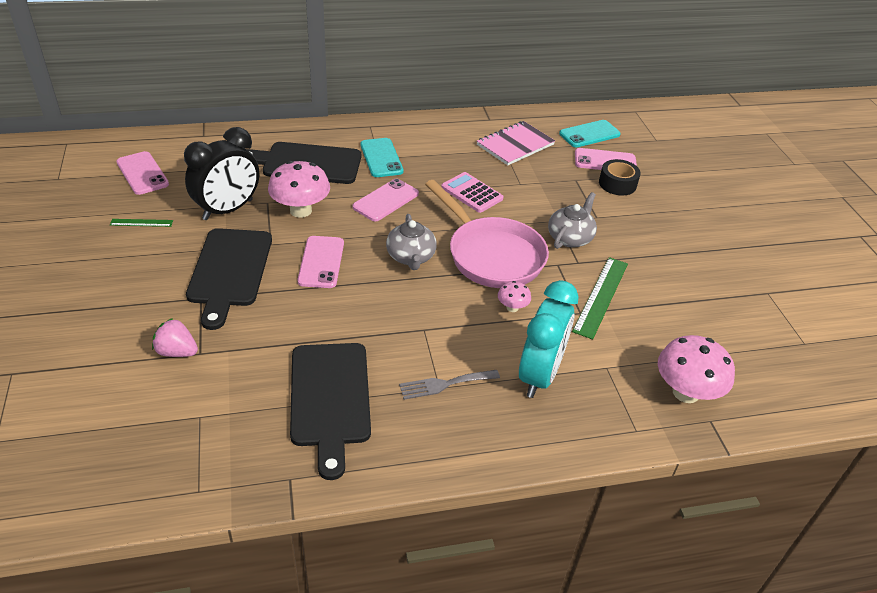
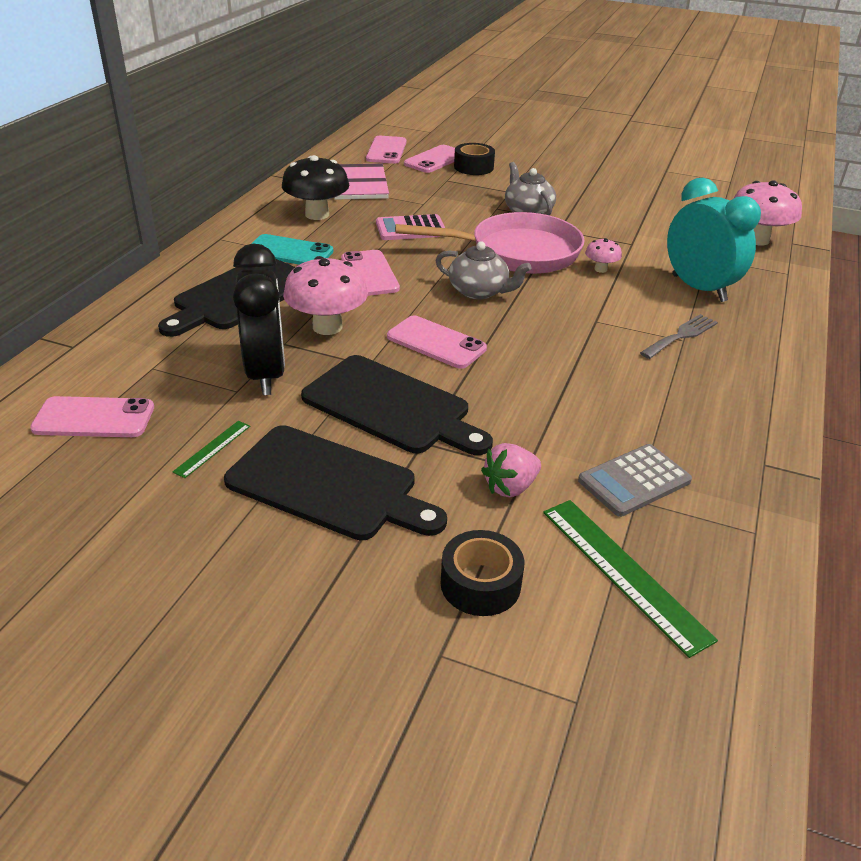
camera: 55 degrees left, 5 degrees down
(76, 369) = (480, 584): none -> black tape
(220, 409) = (634, 481): none -> grey calculator
(330, 398) = (661, 404): black cutting board -> black cutting board (328, 485)
(445, 384) = (681, 335): grey fork -> grey fork turned 150 degrees counterclockwise
(446, 147) = (317, 214): none -> black mushroom
(589, 134) = (386, 150): turquoise phone -> pink phone
(601, 296) = (618, 228): green ruler -> green ruler (623, 572)

